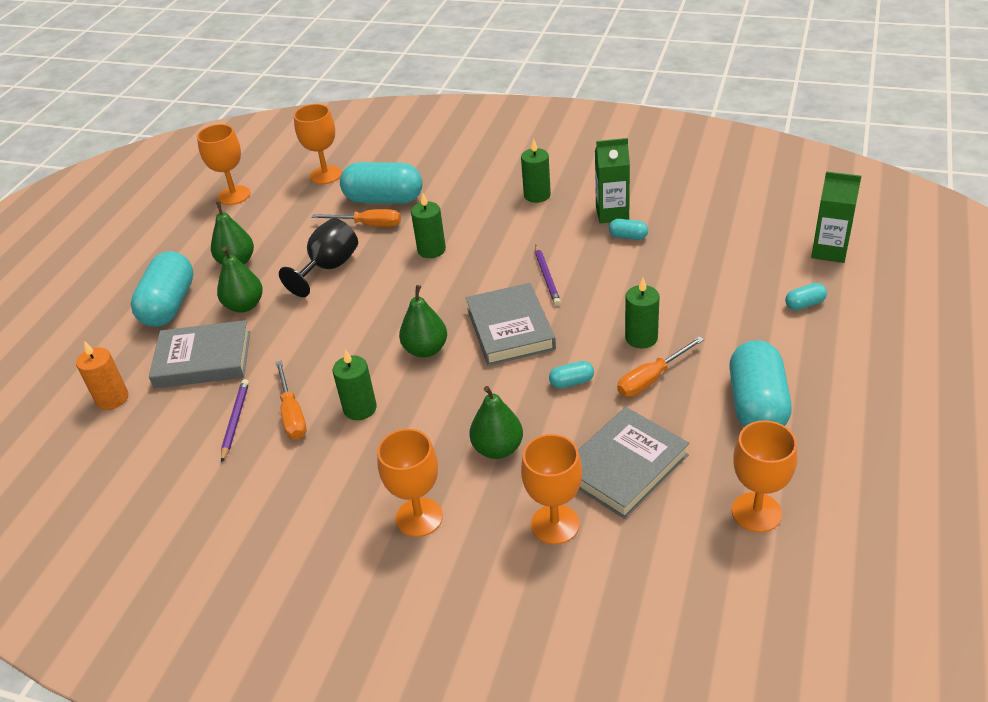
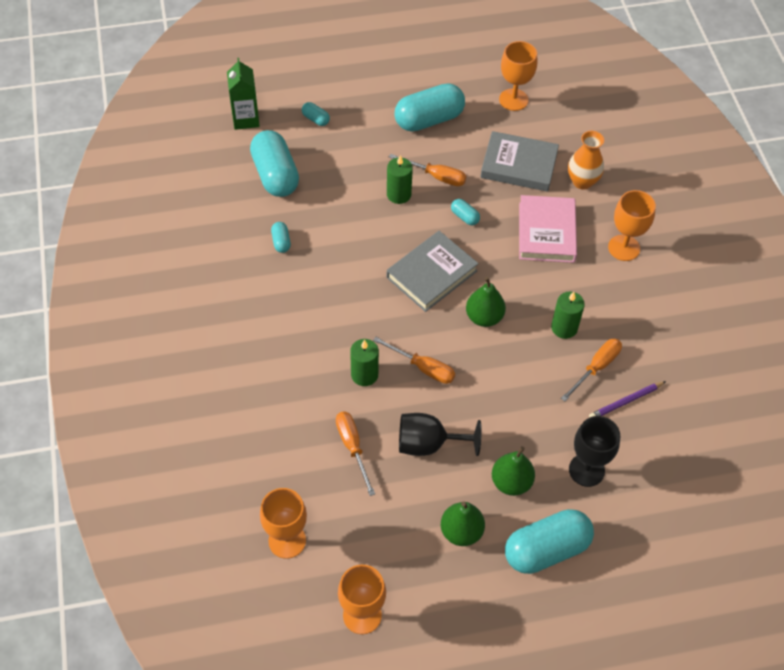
camera: 125 degrees left, 15 degrees up
(112, 398) = (665, 509): orange candle -> none
(203, 359) = (586, 470): grey book -> black goblet
(384, 199) = (307, 456): turquoise capsule -> turquoise capsule (275, 175)
(406, 288) = (423, 368): none -> orange screwdriver
(498, 448) = (546, 232): green pear -> pink book
(537, 195) = (247, 330): green candle -> none
(547, 277) = (360, 276): purple pencil -> none
(555, 524) = (582, 181): orange goblet -> orange vase
(612, 213) = (252, 264): green carton -> none

